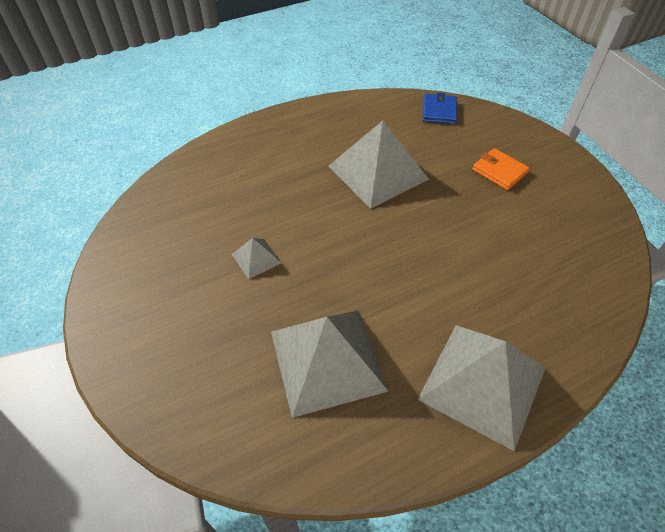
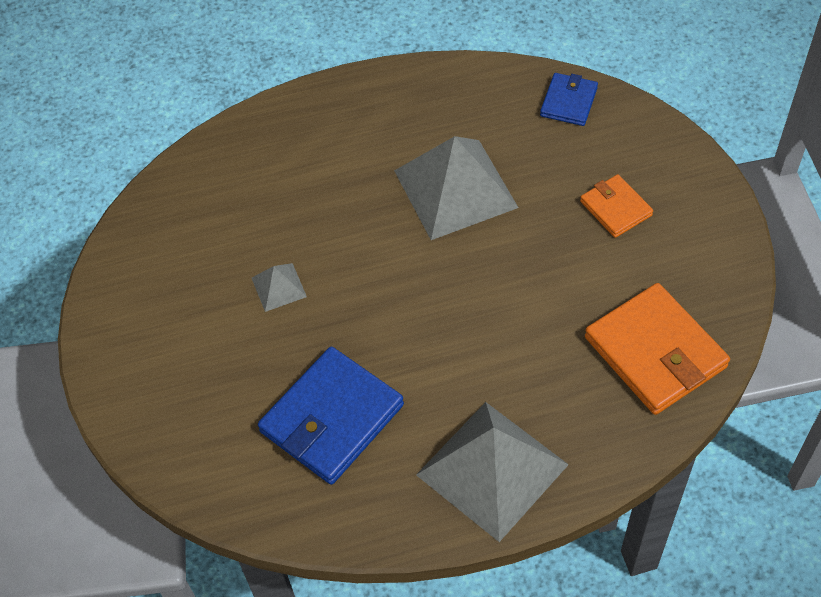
camera: 15 degrees right, 5 degrees up
(327, 360) = (332, 418): grey pyramid -> blue wallet
(574, 266) = (655, 352): none -> orange wallet

